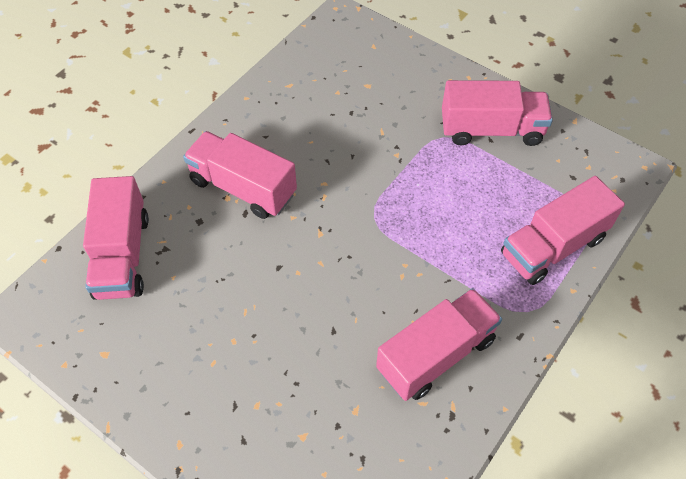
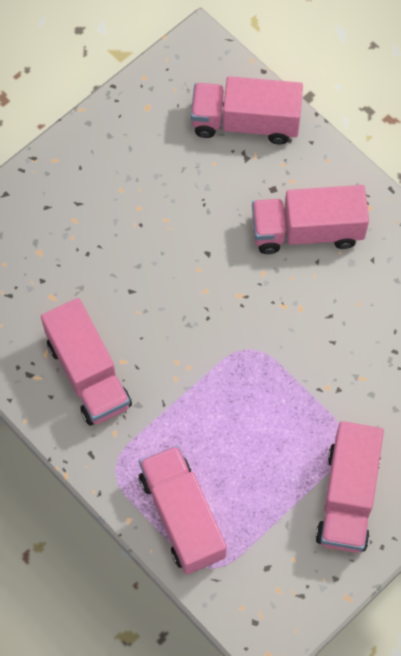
camera: 100 degrees right, 10 degrees up
(243, 188) = (307, 231): pink truck -> pink truck turned 135 degrees counterclockwise

